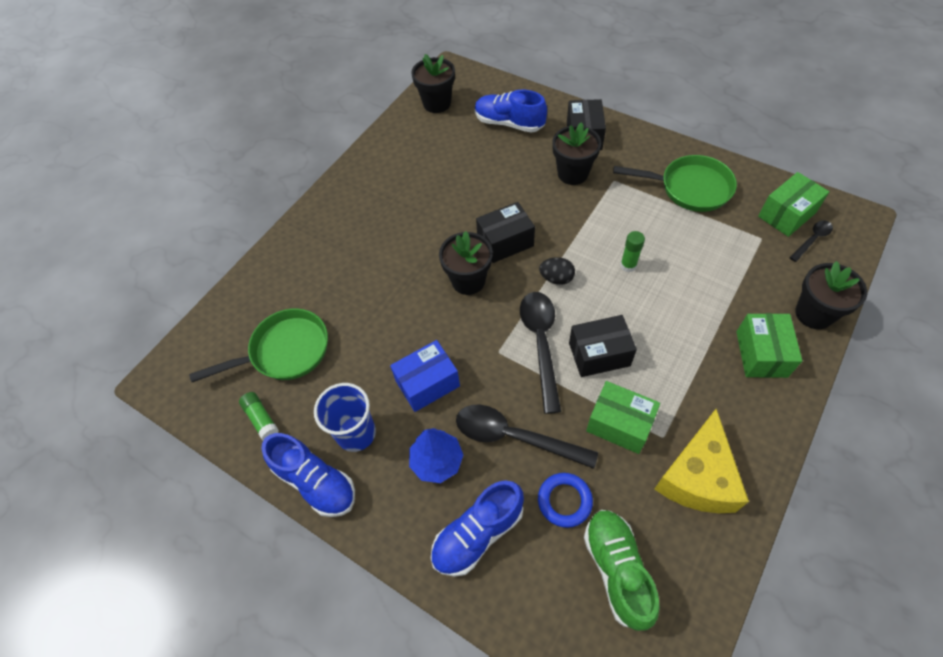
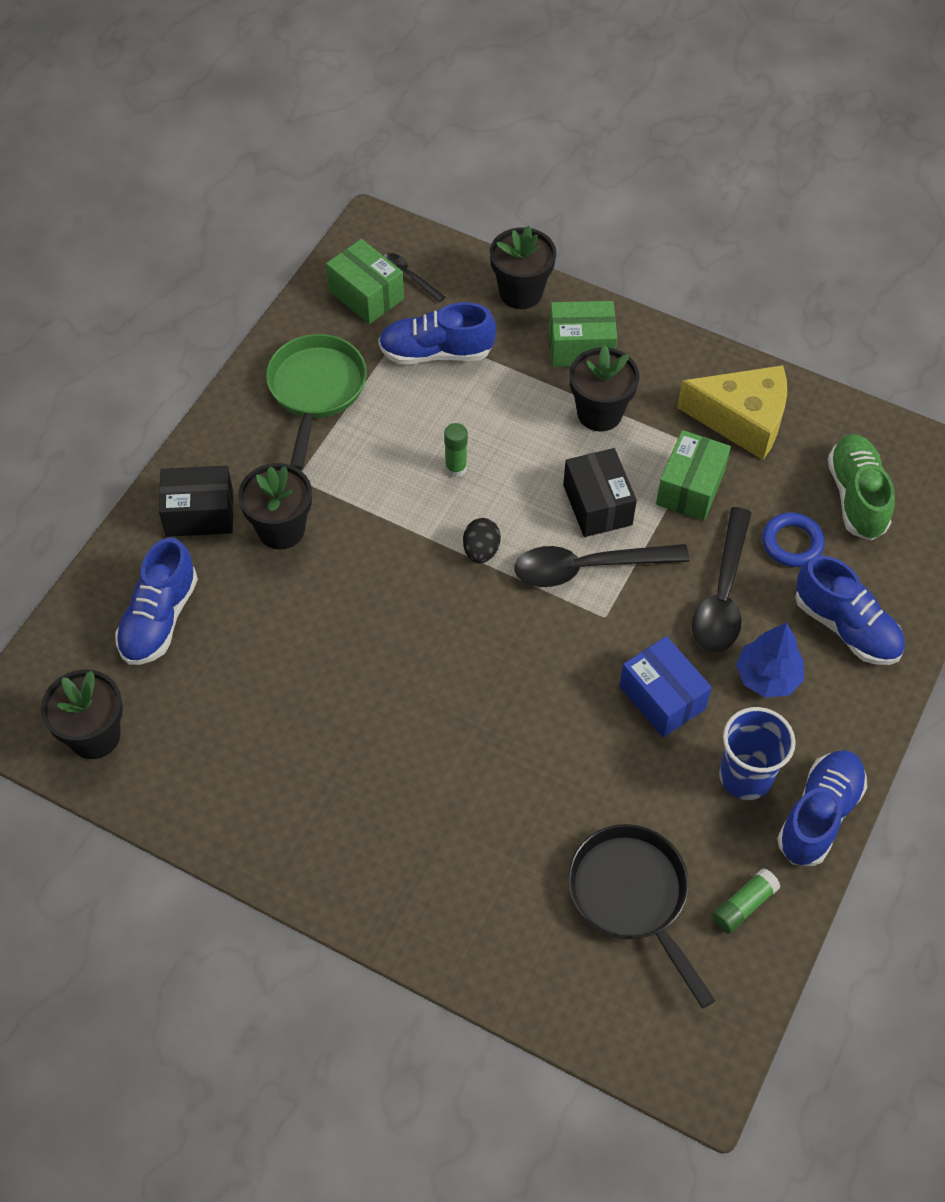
camera: 100 degrees left, 0 degrees up
(285, 351) = (632, 896): green pan -> black pan
(468, 281) = (490, 659): black flower pot -> black flower pot (599, 413)
(505, 242) = (417, 615): black box -> none
(617, 570) = (856, 497): green shoe -> green shoe turned 105 degrees clockwise
(737, 256) = (436, 352): none -> blue shoe

